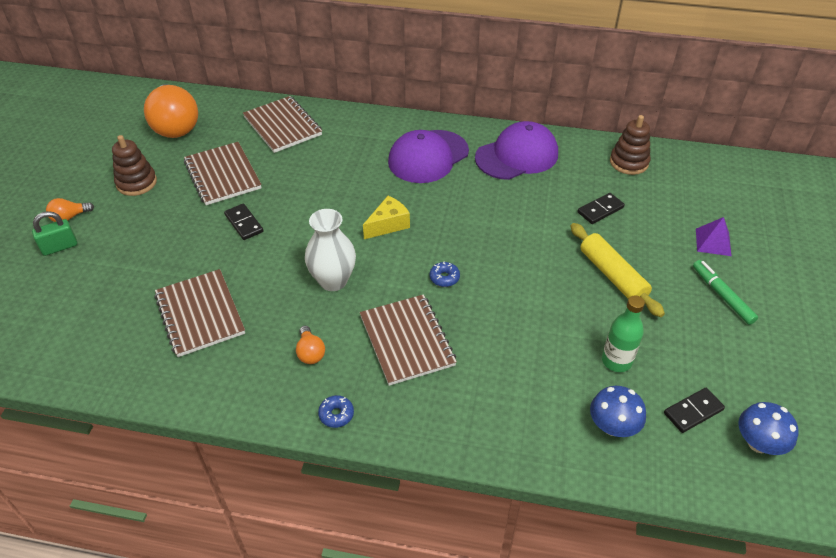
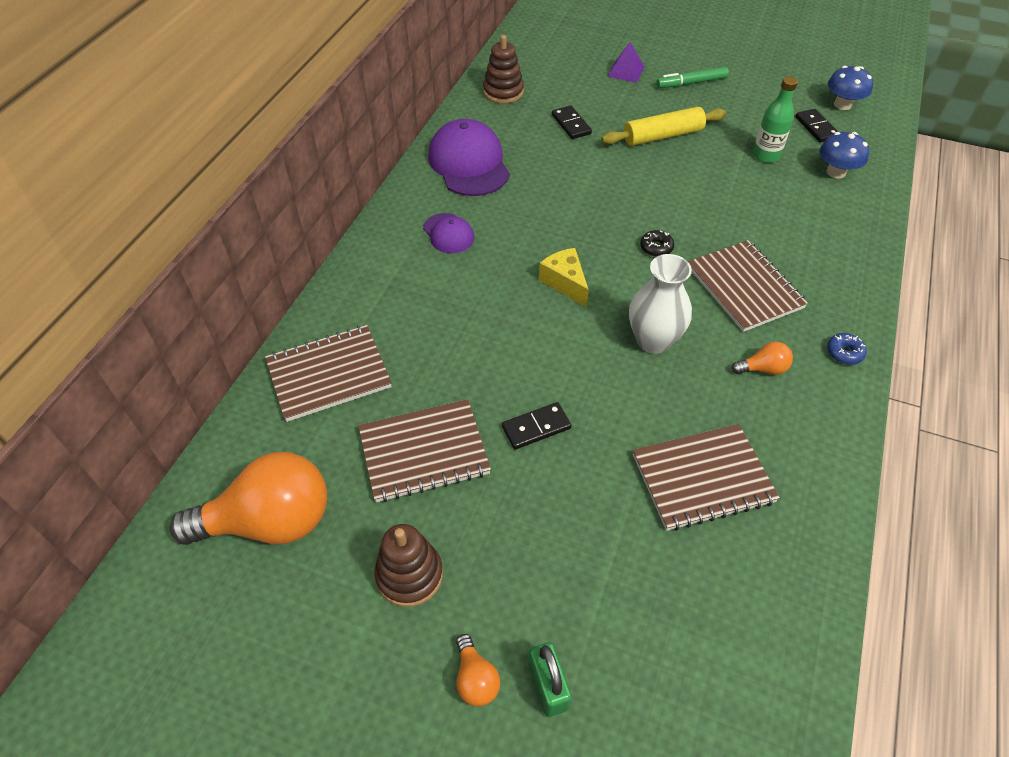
camera: 80 degrees left, 5 degrees up
(407, 341) = (744, 287): brown notebook -> brown notebook turned 75 degrees clockwise
(428, 157) = (448, 233): purple cap -> purple cap, size x0.54
(444, 278) = (656, 248): blue donut -> black donut

